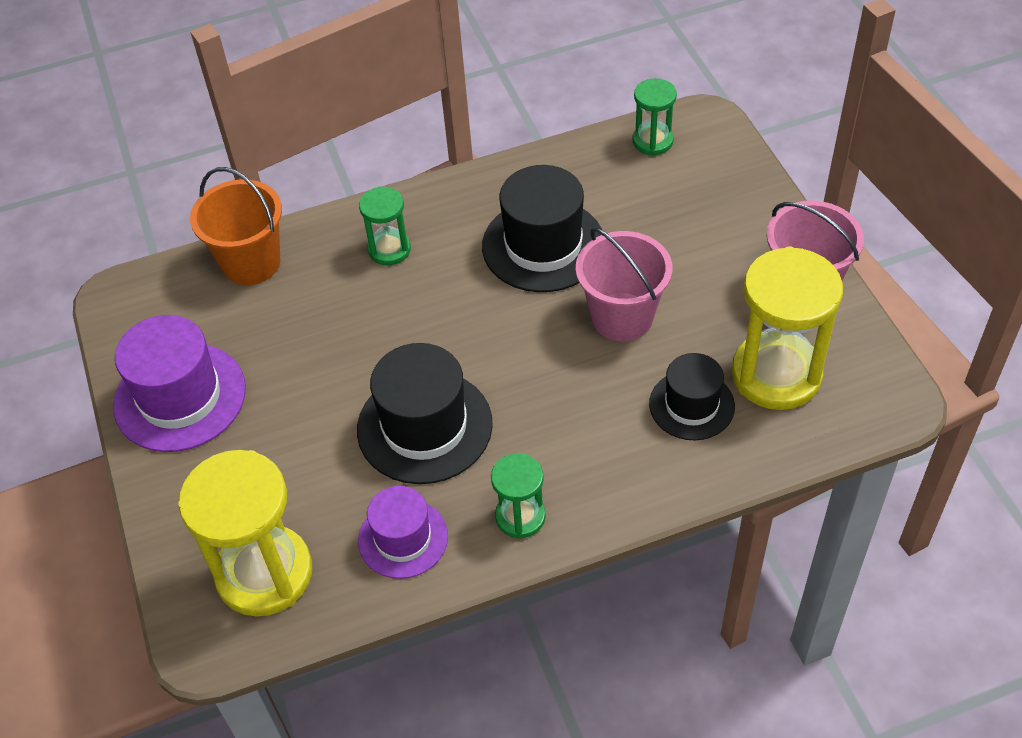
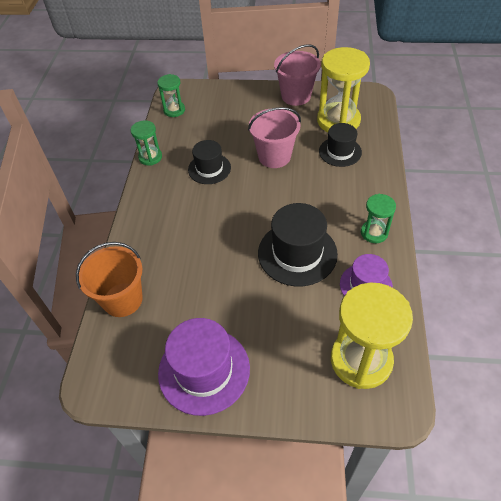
camera: 65 degrees left, 0 degrees up
(389, 249) = (164, 230): green hourglass -> green hourglass (150, 157)
(543, 245) = (209, 169): black hat -> black hat, size x0.63

